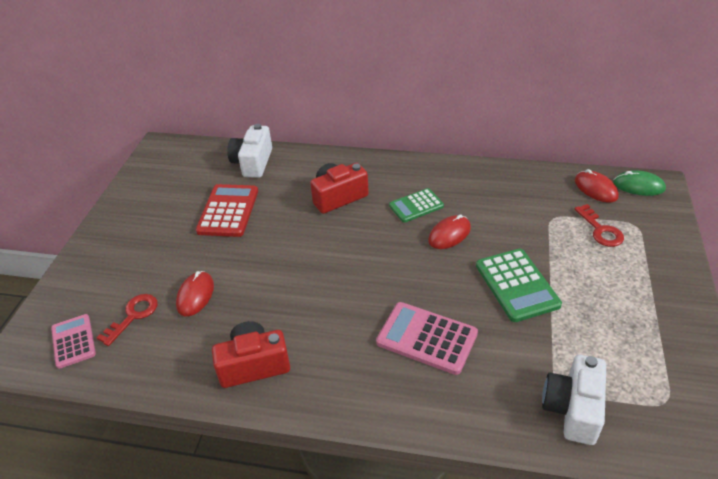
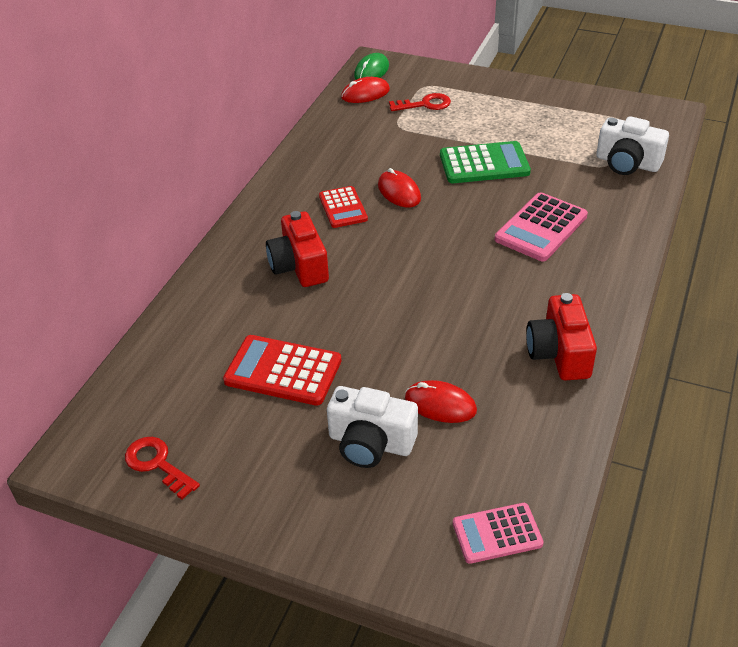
camera: 80 degrees left, 0 degrees up
(133, 316) = (463, 469): red key -> red key (157, 464)
(253, 162) = (182, 342): white camera -> white camera (370, 443)
(416, 206) = (343, 208): green calculator -> red calculator

